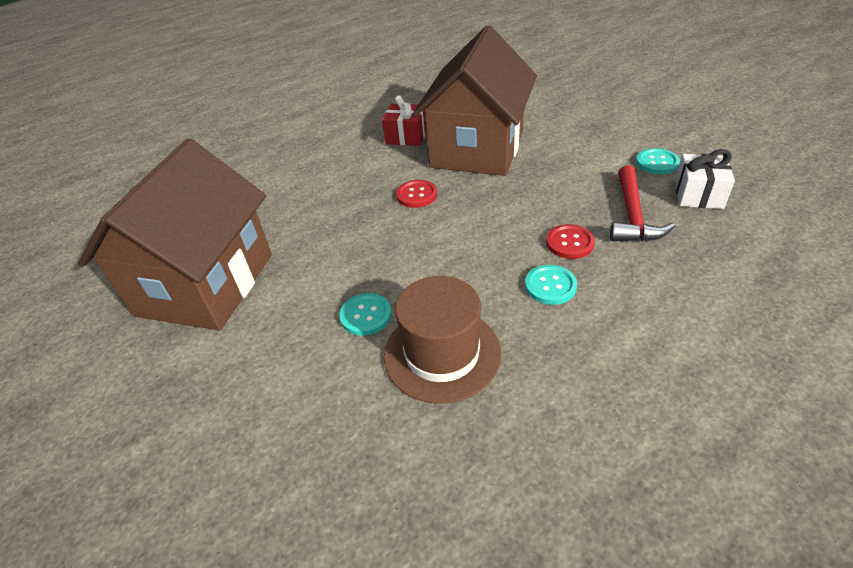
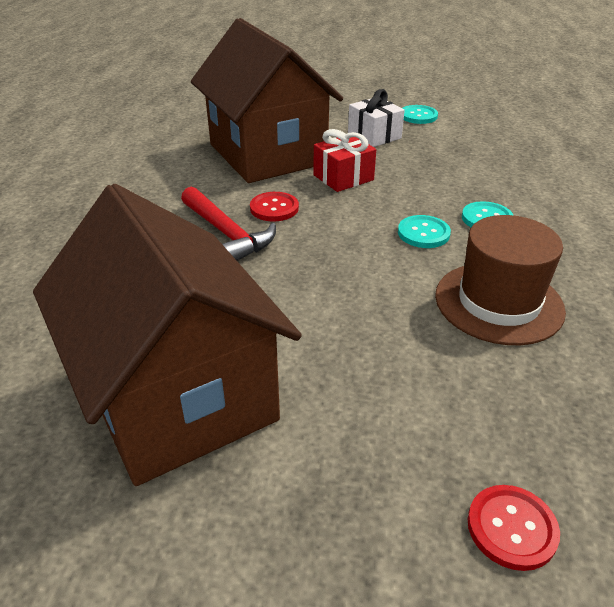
camera: 50 degrees left, 5 degrees down
(366, 315) = (396, 315): turquoise button -> turquoise button (423, 233)
(406, 136) = (178, 168): red gift -> red gift (343, 177)
(569, 243) = (451, 187): red button -> red button (511, 528)
(632, 215) = (459, 153): red hammer -> red hammer (227, 233)
(698, 194) = (474, 125): white gift -> white gift (374, 136)

